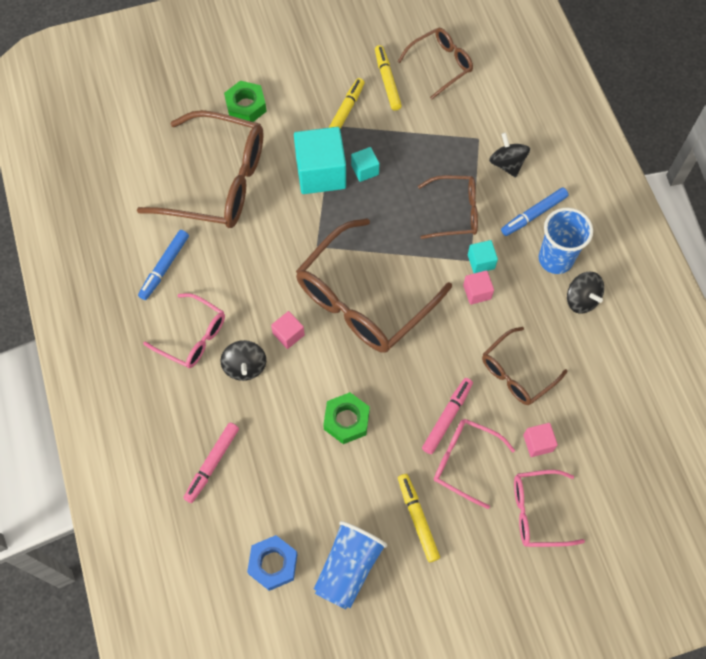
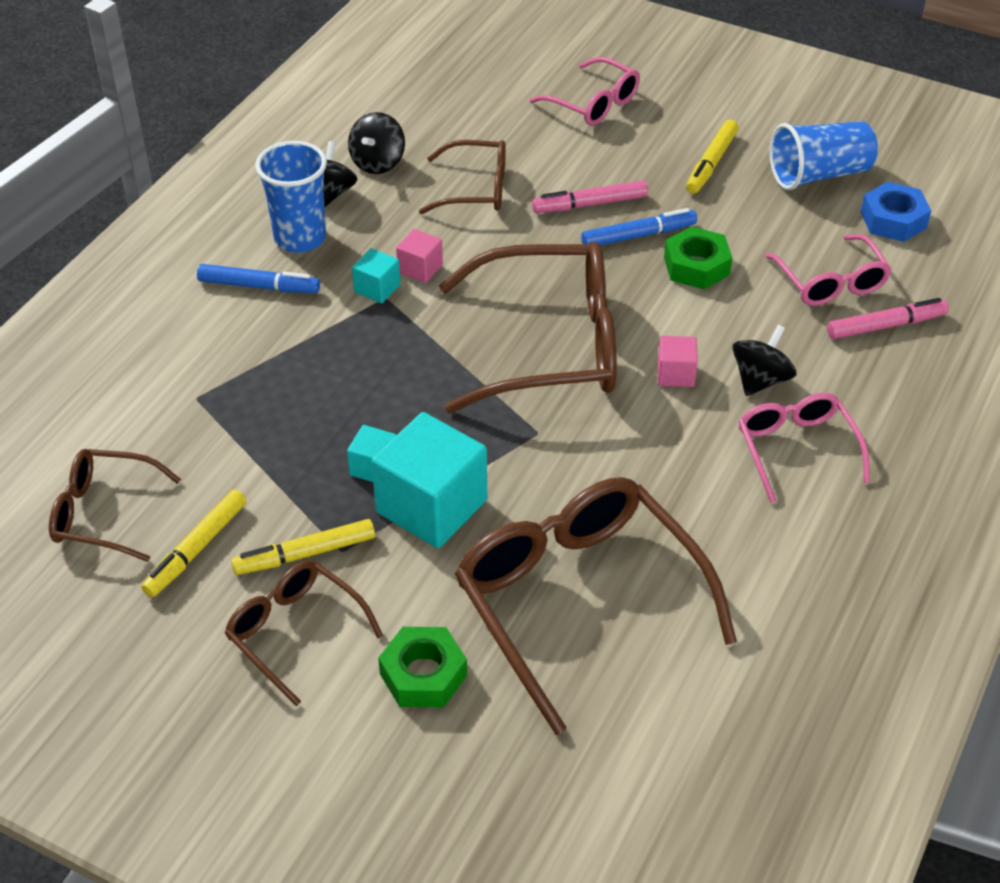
camera: 135 degrees left, 20 degrees down
(165, 267) = (760, 550): blue marker -> blue marker (638, 235)
(455, 212) = (335, 349): brown glasses -> brown glasses (295, 632)
(464, 461) = (615, 168): pink glasses -> pink glasses (830, 282)
(507, 164) = (208, 349): black spinning top -> black spinning top (378, 162)
(538, 443) = (529, 137): pink cube -> none

